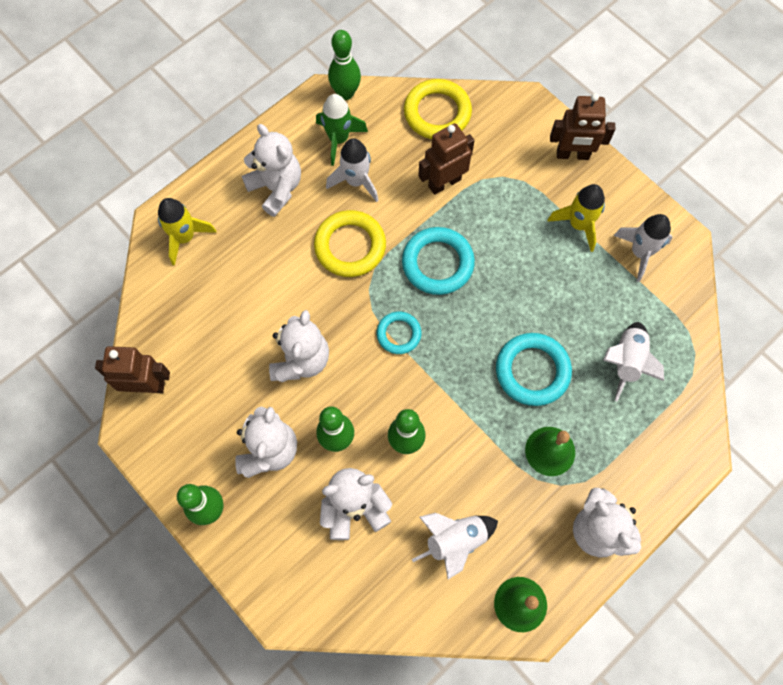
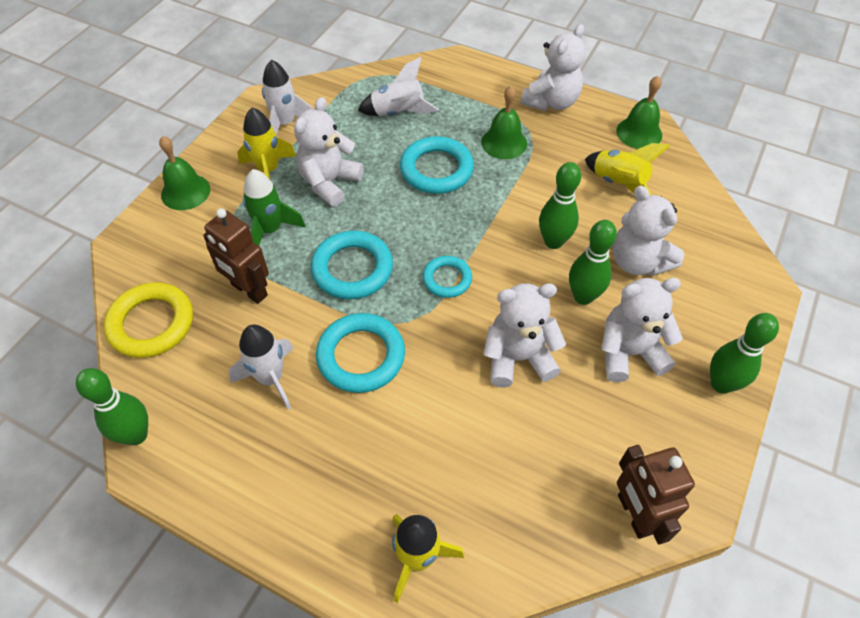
camera: 110 degrees left, 15 degrees down
(276, 188) = (306, 467): white teddy bear -> white teddy bear (329, 183)
(338, 139) = (212, 418): green rocket -> green rocket (270, 230)
(350, 246) = (361, 356): yellow ring -> turquoise ring
(455, 541) = (618, 184): white rocket -> yellow rocket
(572, 155) = (185, 192): brown robot -> green bell

